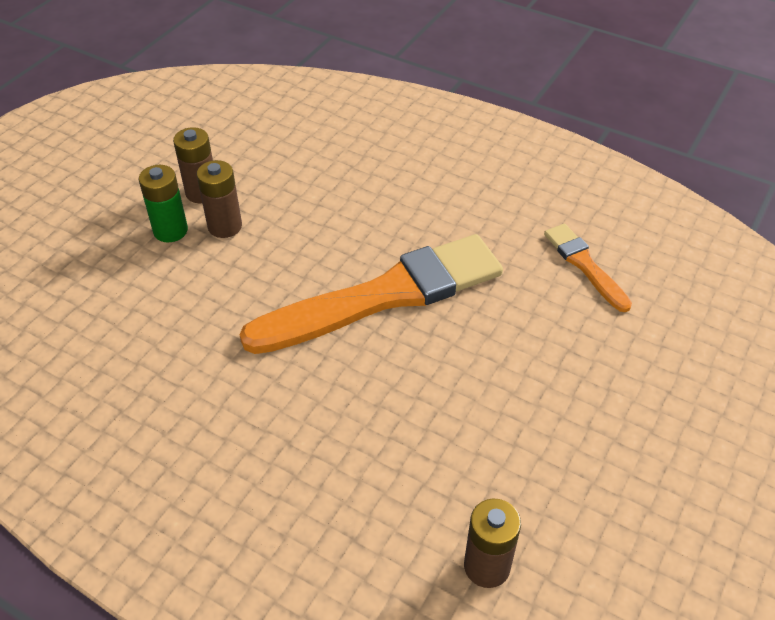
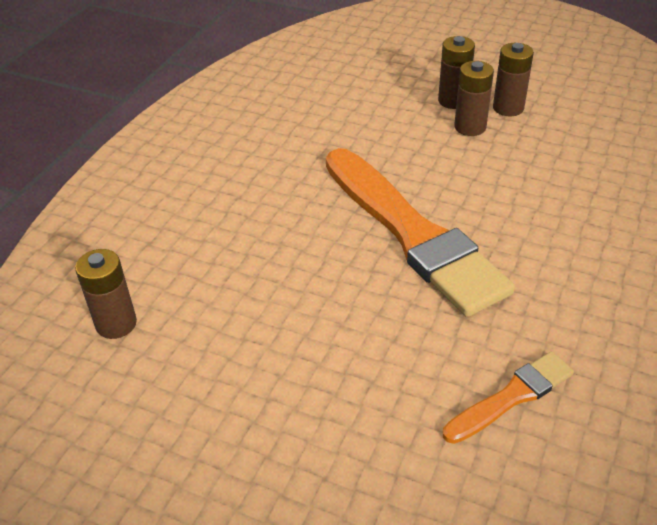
camera: 85 degrees right, 5 degrees down
(170, 231) = (453, 101): green battery -> brown battery

